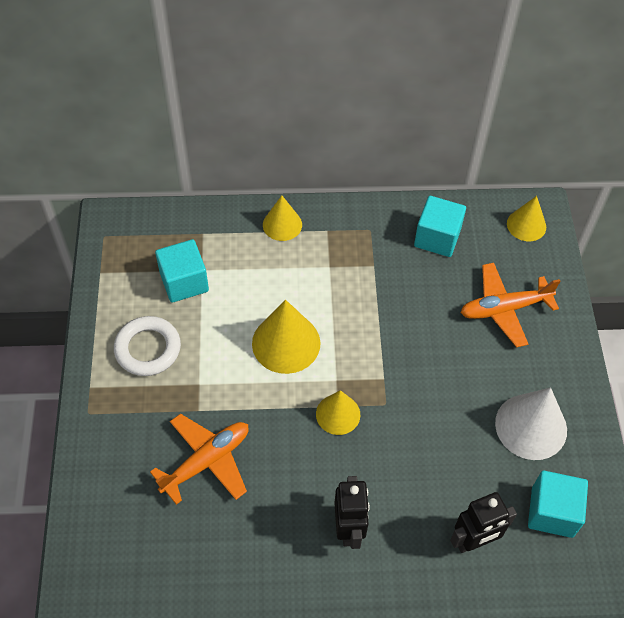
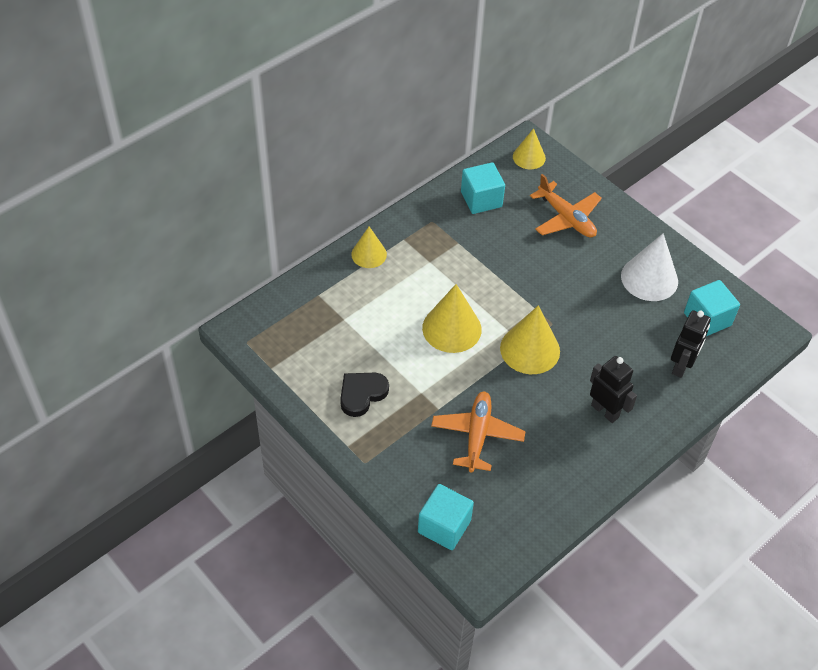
camera: 40 degrees left, 5 degrees down
(148, 349) = (362, 394): white ring -> black heart
(184, 282) = (340, 335): turquoise cube -> turquoise cube (444, 526)
(338, 414) = (530, 349): yellow cone -> yellow cone, size x1.60
(504, 309) = (566, 218): orange plane -> orange plane turned 75 degrees counterclockwise

